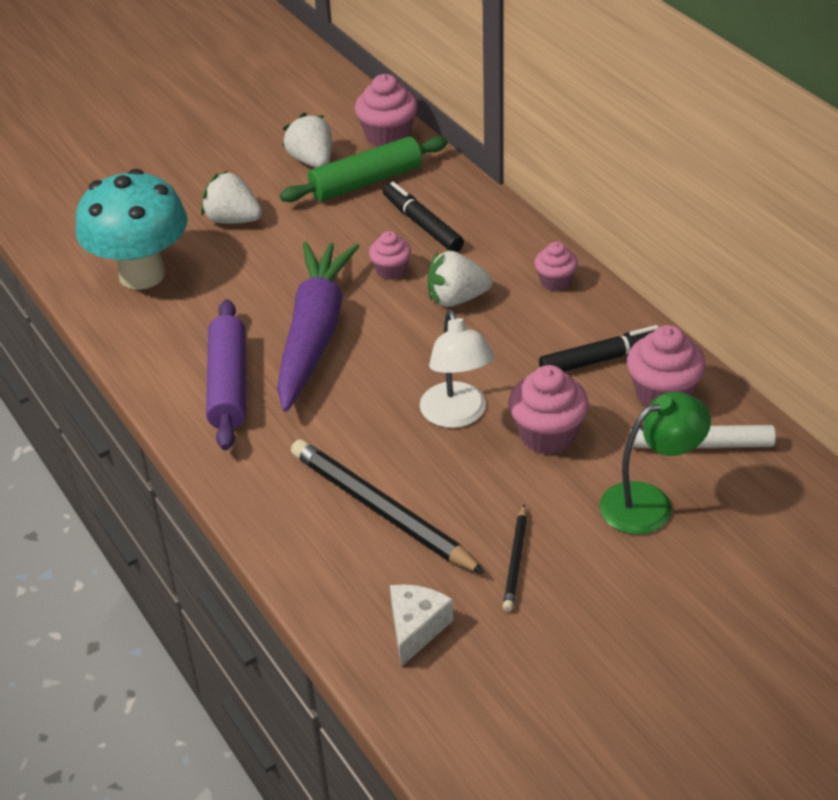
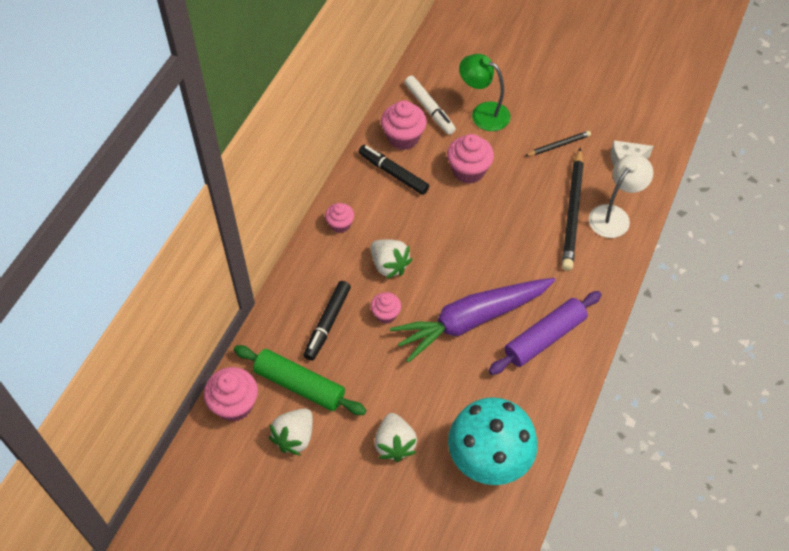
camera: 125 degrees left, 15 degrees up
(457, 415) = (484, 215): white lamp -> white lamp (614, 215)

